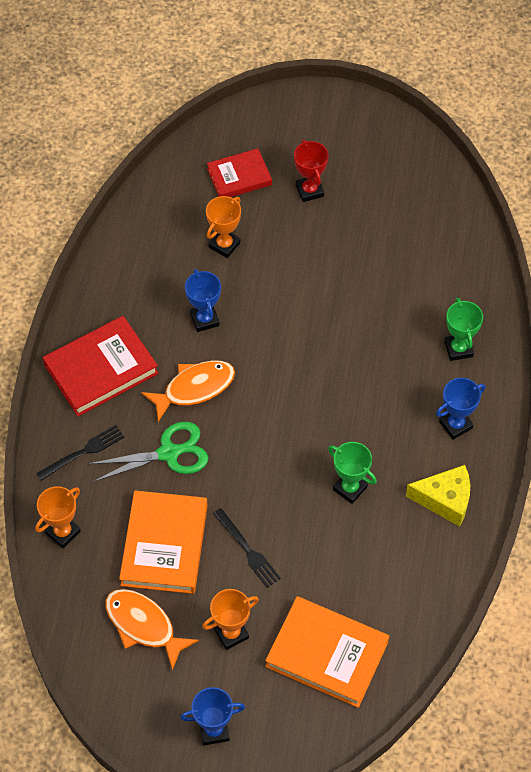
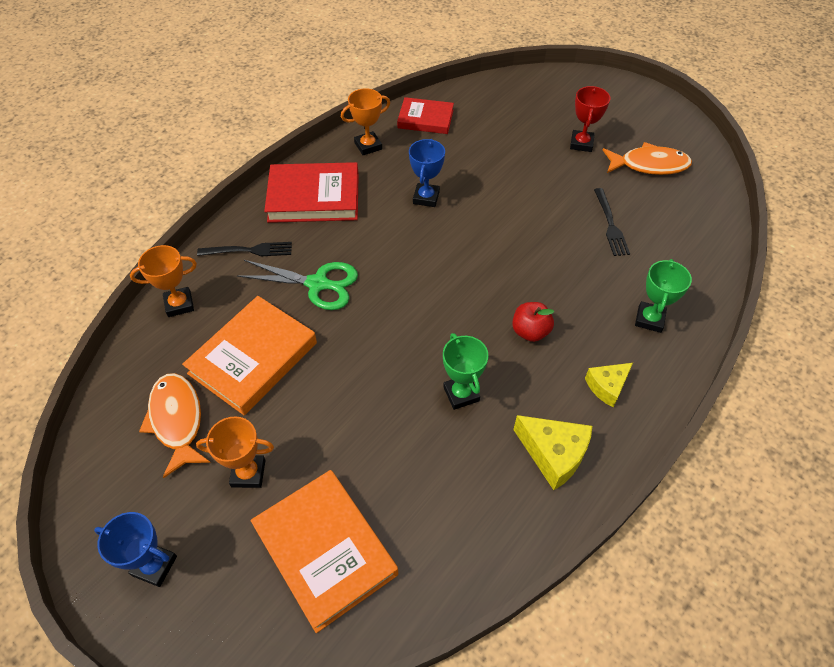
camera: 30 degrees right, 5 degrees down
(194, 388) = (379, 244): orange fish -> orange fish (649, 165)
(224, 245) = (481, 153): orange trophy -> orange trophy (368, 146)
(239, 177) = (527, 113): red book -> red book (425, 119)
(247, 550) = (323, 401): black fork -> black fork (610, 224)
(372, 407) = (530, 331): none -> red apple
(455, 425) = (607, 386): blue trophy -> yellow cheese

